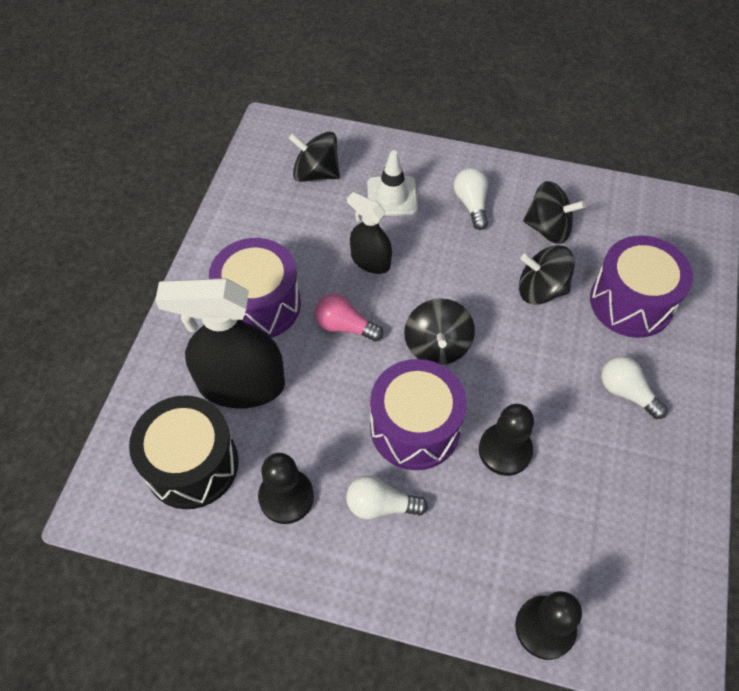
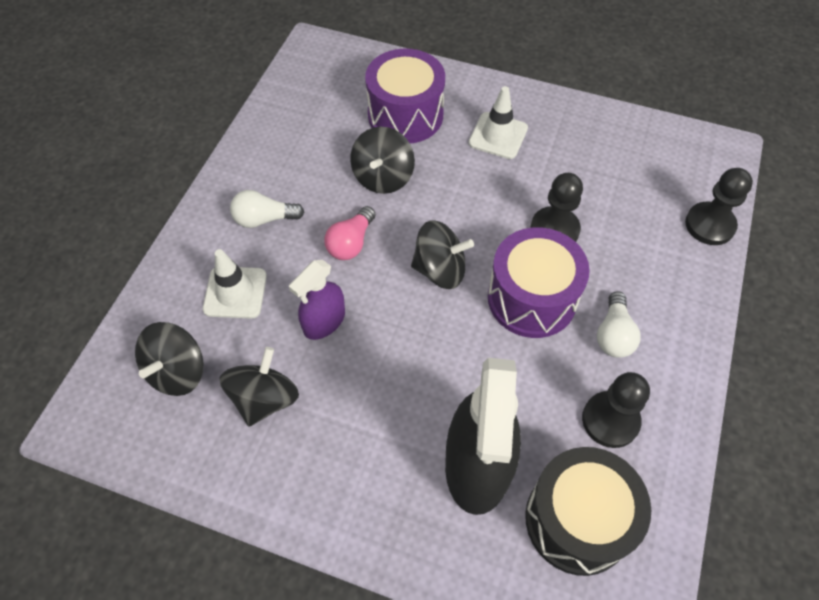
camera: 85 degrees left, 0 degrees up
(259, 304) = (369, 443): purple drum -> none
(345, 326) = (409, 353): pink light bulb -> pink light bulb (351, 243)
(370, 261) = (324, 321): black spray bottle -> purple spray bottle
(548, 228) = (310, 160): black spinning top -> black spinning top (265, 399)
(626, 392) = (498, 136): white light bulb -> white traffic cone

